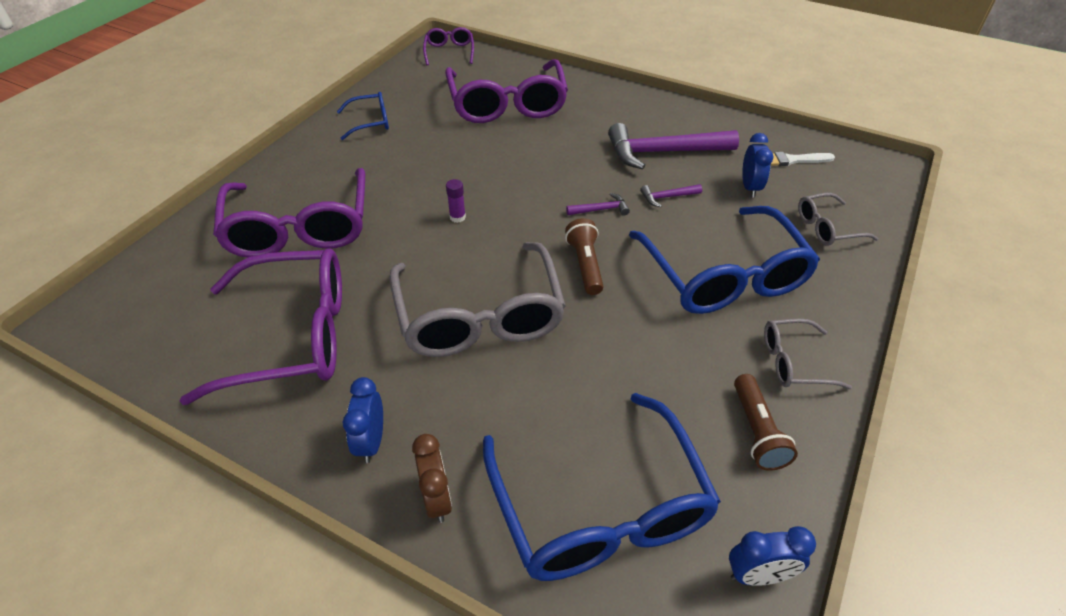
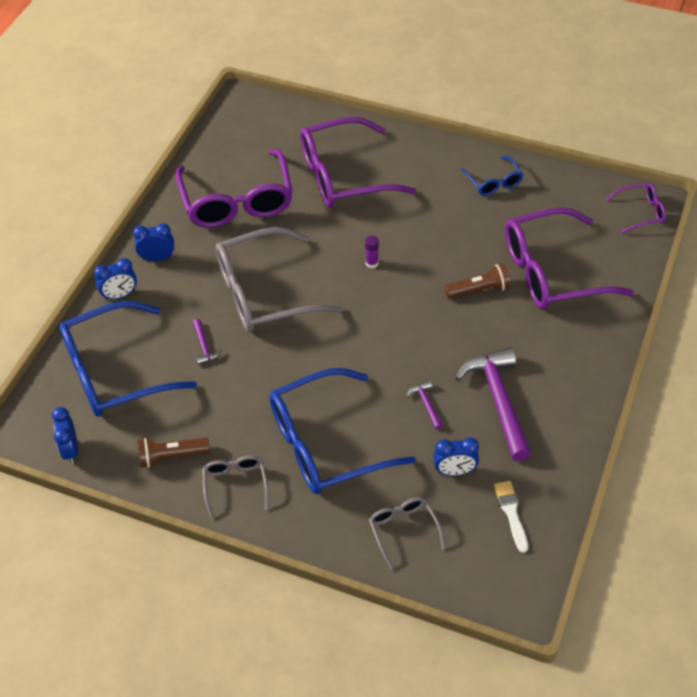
camera: 85 degrees right, 5 degrees up
(437, 499) = (120, 295): brown clock -> blue clock
(585, 265) = (326, 350): brown flashlight -> brown flashlight (479, 290)
(601, 209) = (399, 356): purple hammer -> purple hammer (204, 346)

